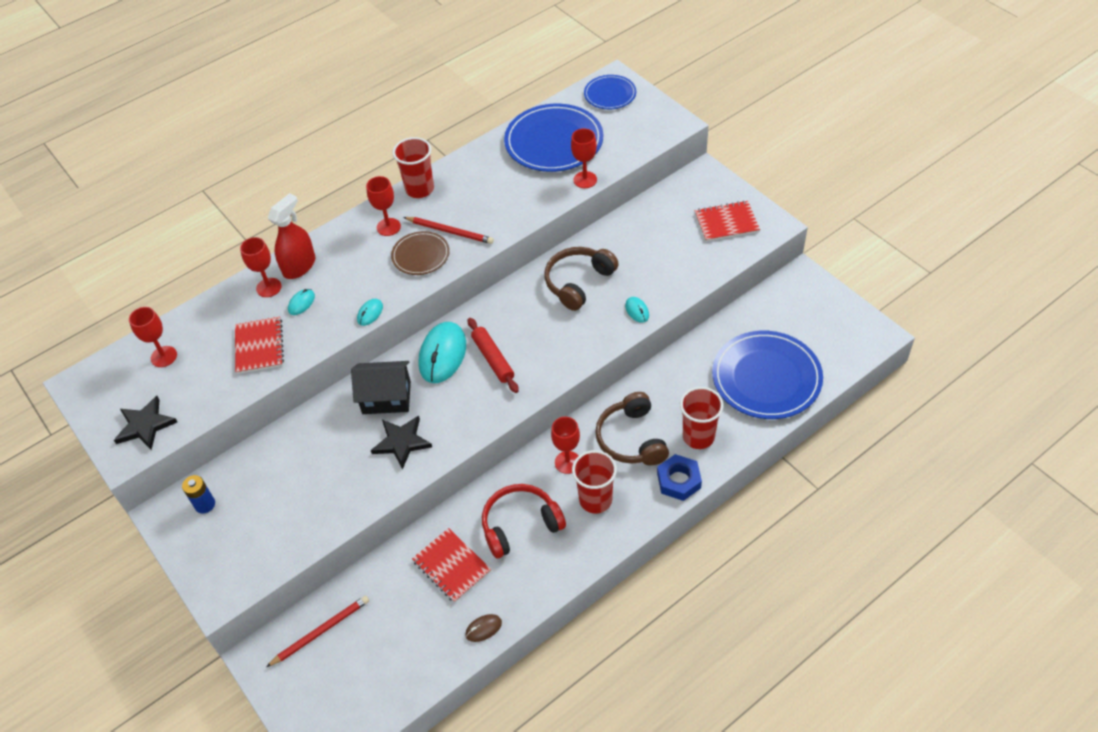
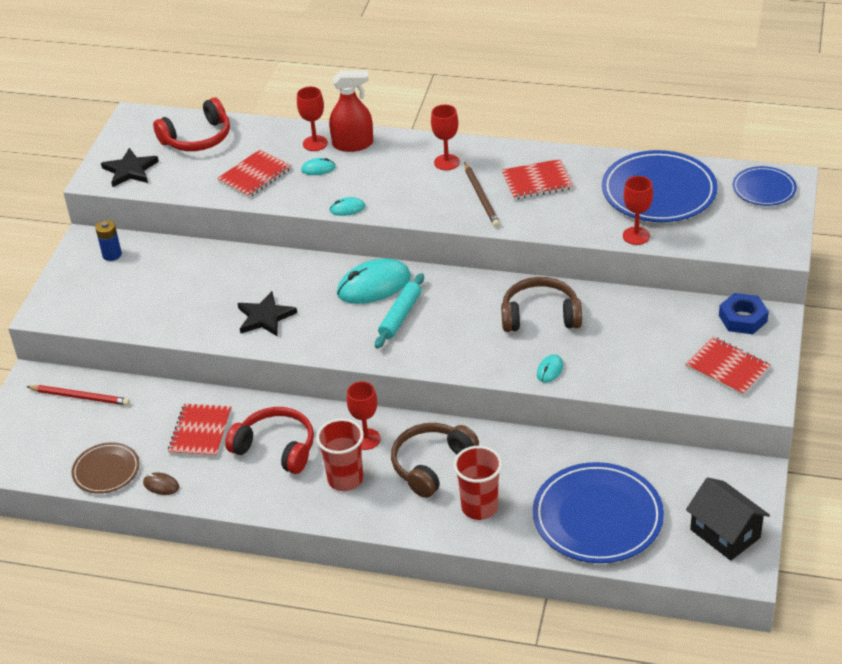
camera: 50 degrees right, 10 degrees down
(164, 356) = (197, 138): red goblet -> red headphones
(386, 398) = (298, 282): black house -> black house (725, 533)
(420, 189) = (507, 153): red cup -> none
(420, 255) = (437, 197): brown plate -> brown plate (106, 470)
(450, 231) = (481, 197): red pencil -> brown pencil
(469, 193) = (537, 181): none -> red notebook
(493, 359) = (400, 316): red rolling pin -> turquoise rolling pin
(679, 480) = (418, 521): blue nut -> blue nut (743, 318)

